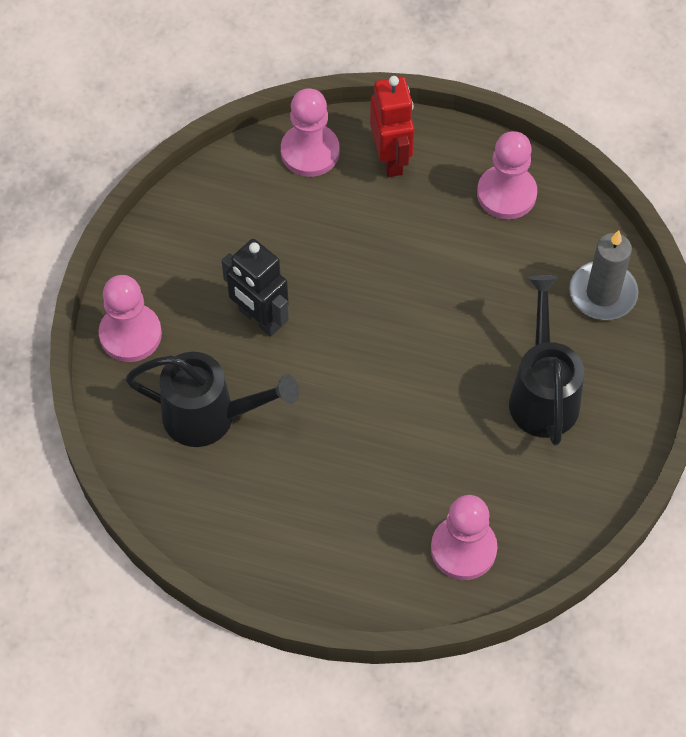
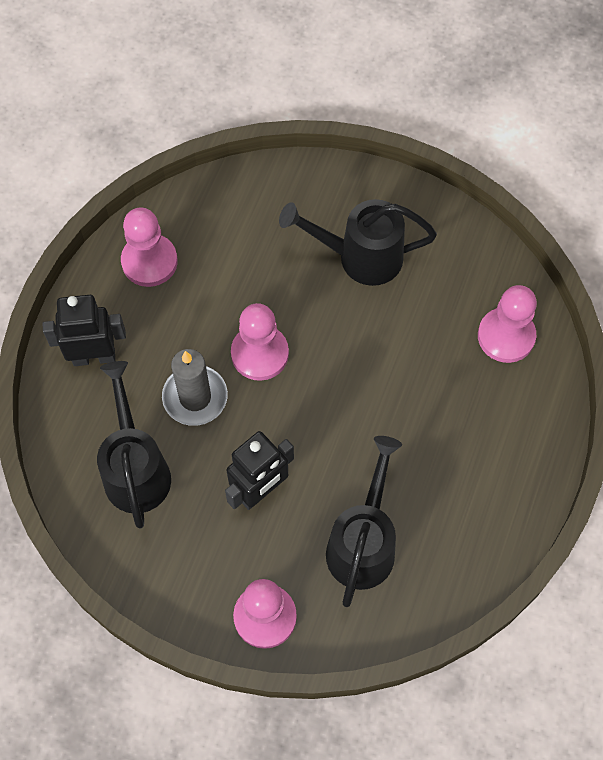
camera: 85 degrees left, 5 degrees up
(273, 209) = (136, 469): none -> black watering can
(310, 152) = (73, 430): pink pawn -> pink pawn (259, 354)
(391, 158) = (94, 356): red robot -> black robot
(602, 293) = (264, 198): grey candle -> grey candle (195, 397)

